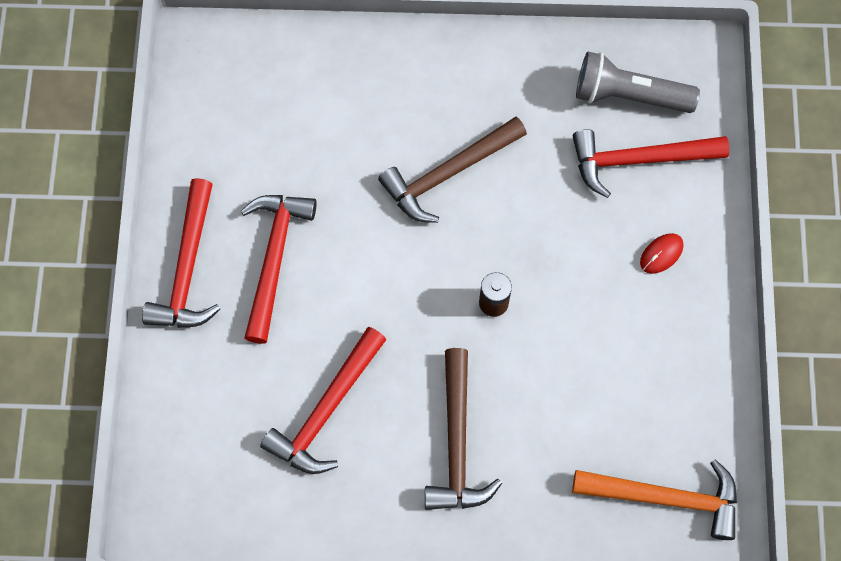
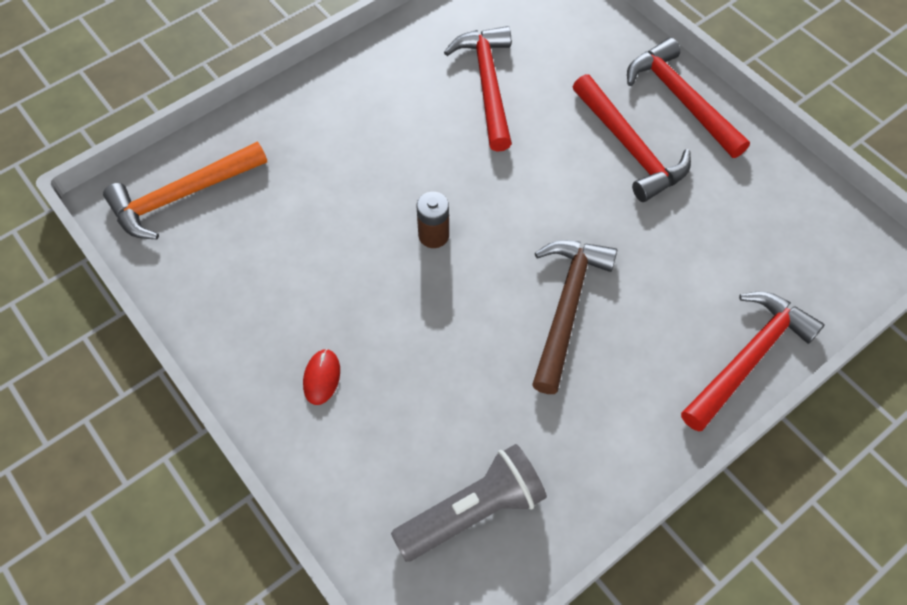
camera: 140 degrees right, 10 degrees down
(457, 443) = (374, 126): brown hammer -> none
(638, 160) = (410, 451): red hammer -> red hammer (748, 358)

